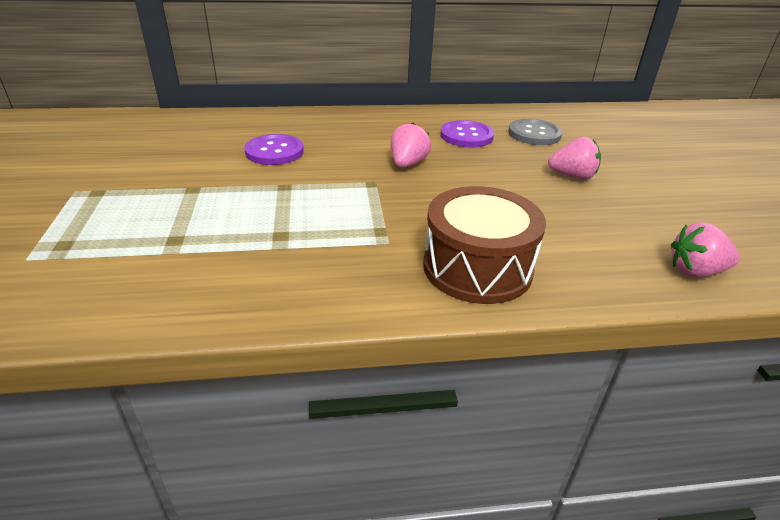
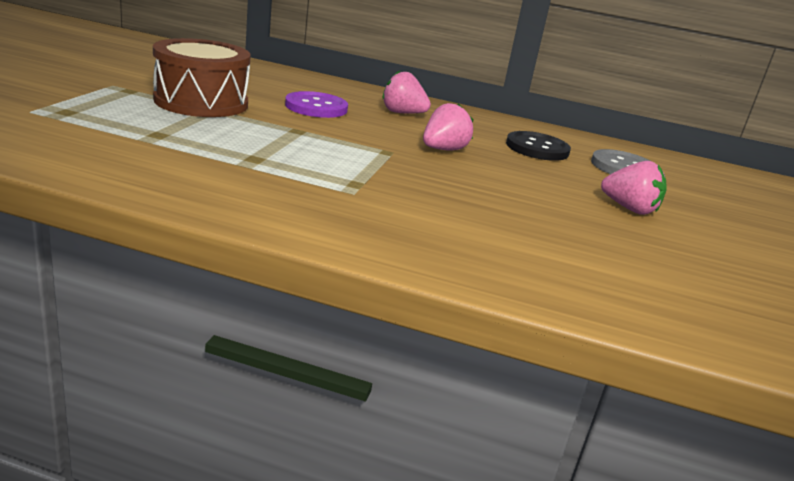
camera: 20 degrees right, 10 degrees down
(466, 136) = (537, 148): purple button -> black button
(477, 267) = (426, 236): brown drum -> brown drum (201, 102)
(695, 271) = (695, 320): pink strawberry -> pink strawberry (402, 113)

